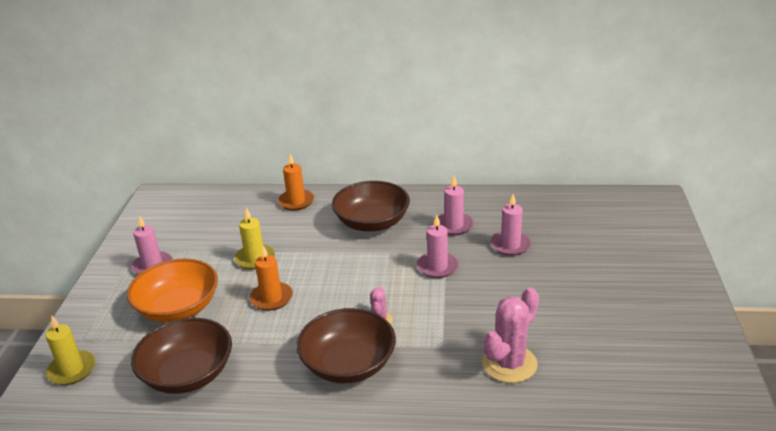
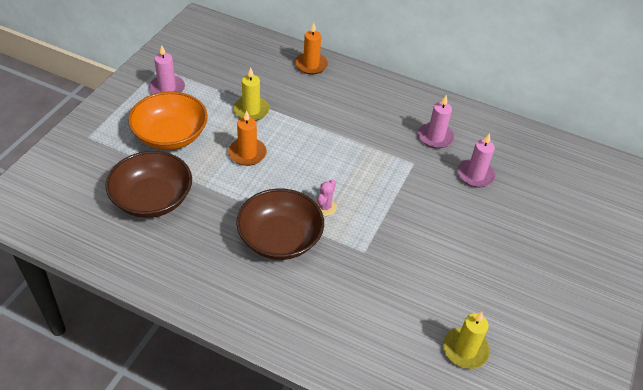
camera: 15 degrees right, 15 degrees up
(72, 370) = (69, 162): yellow candle -> yellow candle (465, 349)
(372, 222) = (365, 109): brown bowl -> none
(437, 267) = (399, 174): pink candle -> none
(509, 364) = (412, 290): pink cactus -> none

